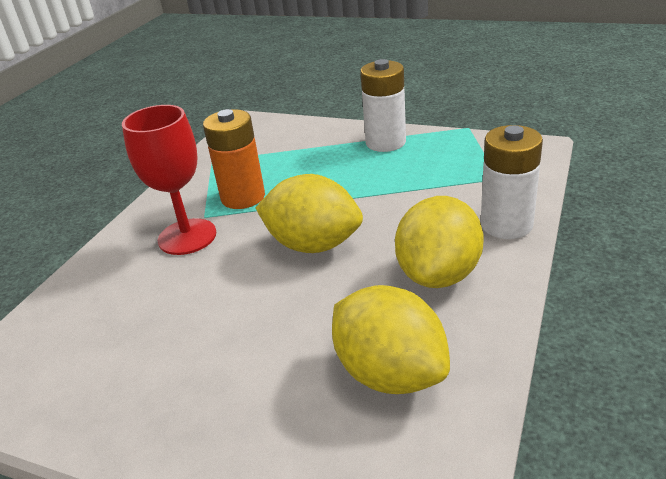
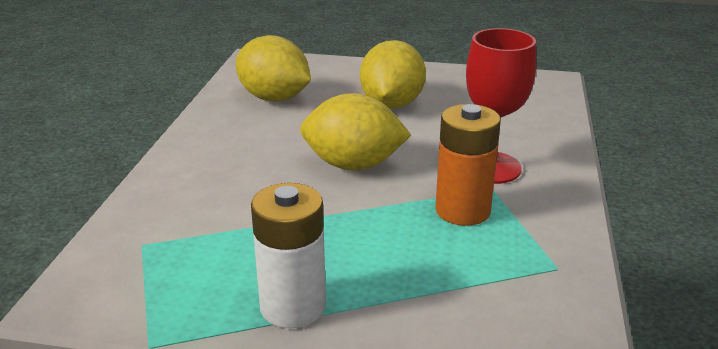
camera: 165 degrees right, 5 degrees down
(439, 274) = (234, 147): yellow lemon -> yellow lemon (391, 104)
(506, 225) = (159, 188): white battery -> none

